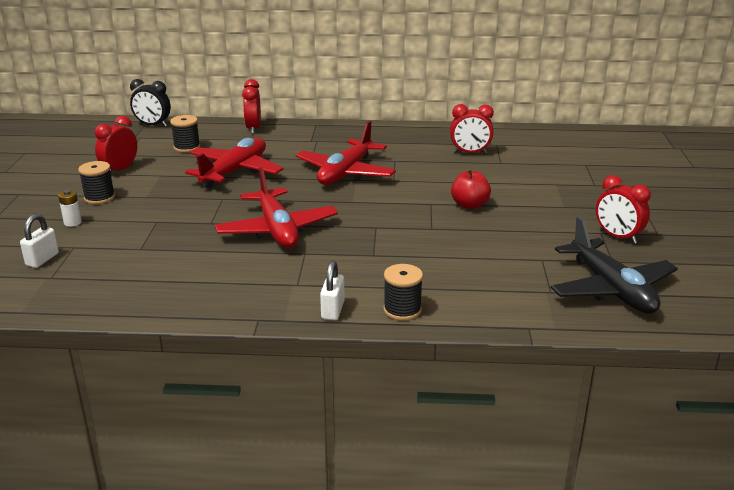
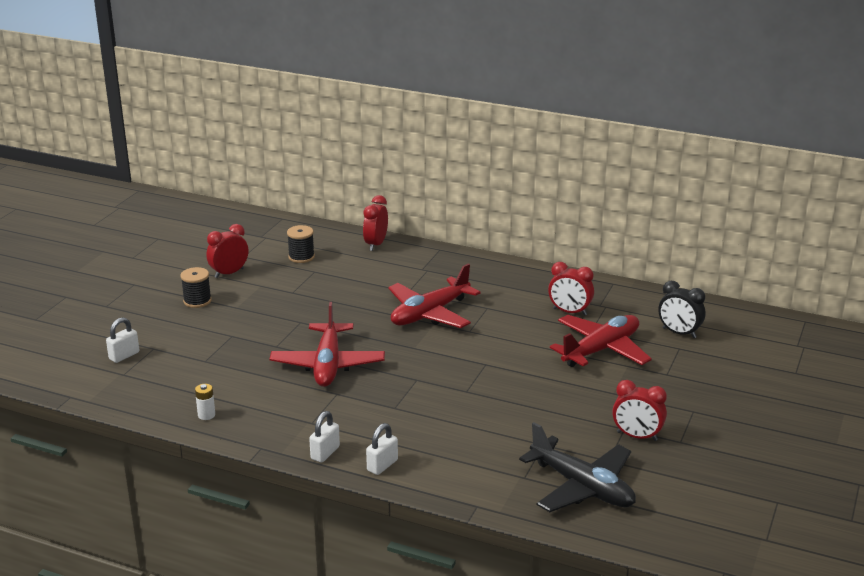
camera: 20 degrees right, 0 degrees up
(73, 222) = (163, 323): white battery -> white battery (206, 415)
(153, 125) = (284, 224): black clock -> black clock (679, 333)
(235, 171) = (328, 293): red plane -> red plane (601, 350)
(402, 310) = (382, 465): black spool -> white padlock
(469, 205) = (521, 373): red apple -> none
(611, 289) = (582, 487): black plane -> black plane turned 45 degrees counterclockwise
(617, 237) = (637, 436): red clock -> red clock turned 45 degrees counterclockwise

